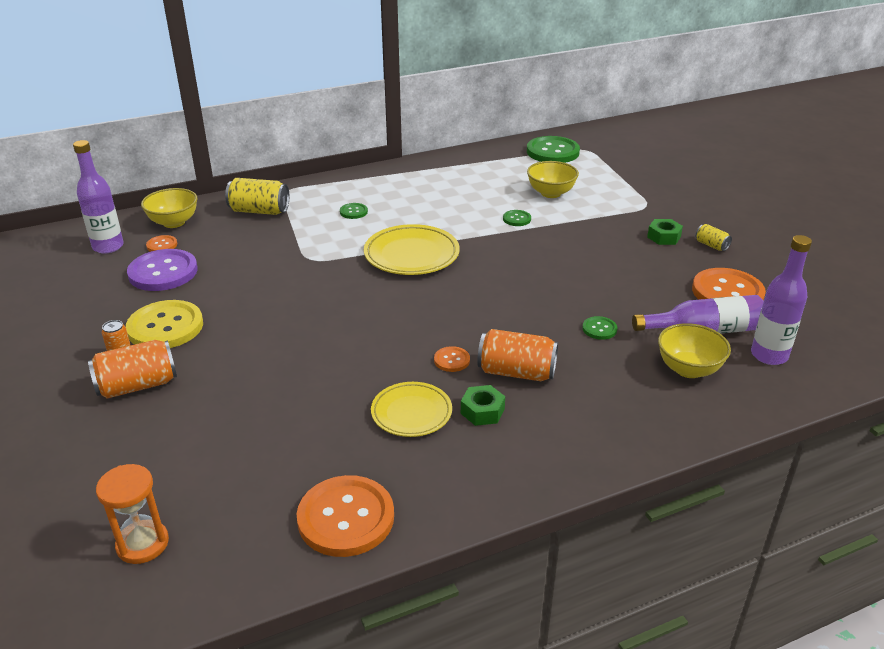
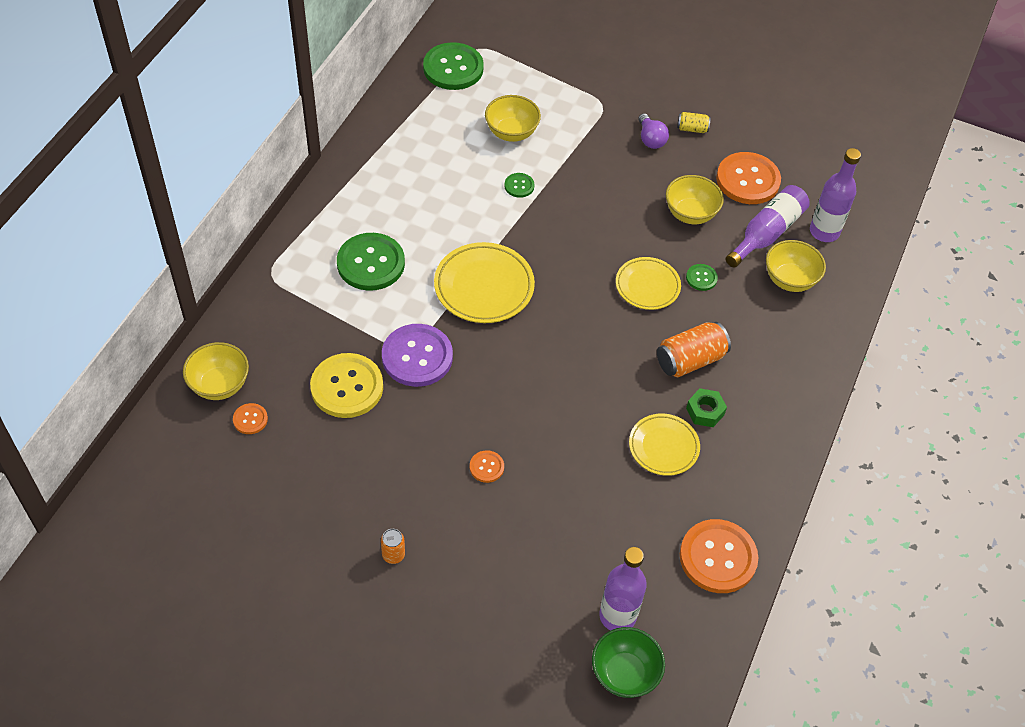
camera: 45 degrees left, 20 degrees up
(108, 247) = (201, 456): purple bottle -> purple bottle (617, 616)
(137, 386) = (446, 569): orange can -> none
(142, 544) = (624, 673): orange hourglass -> green bowl
(163, 272) = (299, 449): purple button -> purple button (417, 357)
(165, 327) = (387, 502): yellow button -> yellow button (347, 387)
(259, 211) = (282, 317): yellow can -> none
(353, 212) = (371, 263): green button -> green button, size x2.15
(452, 360) = (637, 379): orange button -> orange button (486, 467)
(543, 312) = (647, 286): none -> yellow plate
(642, 289) = (690, 214): none -> yellow bowl
(664, 237) = (650, 139): green nut -> purple light bulb

